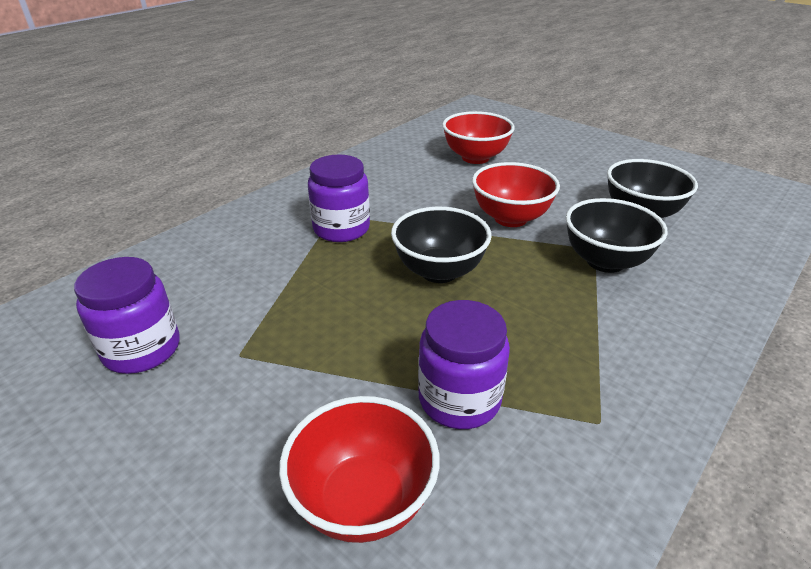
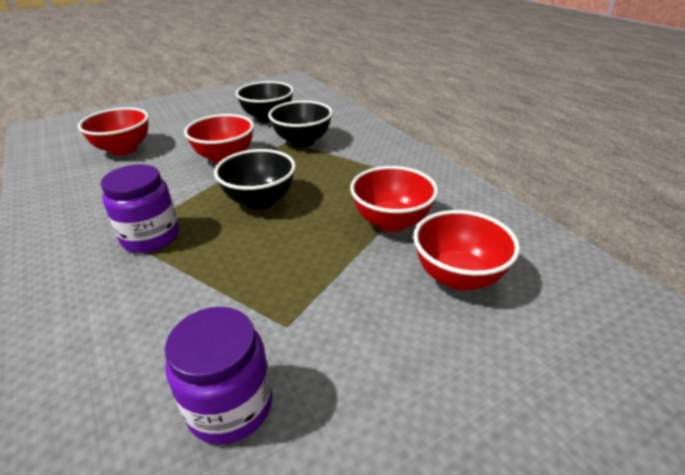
camera: 70 degrees left, 0 degrees up
(459, 399) = (391, 222): purple jar -> red bowl

